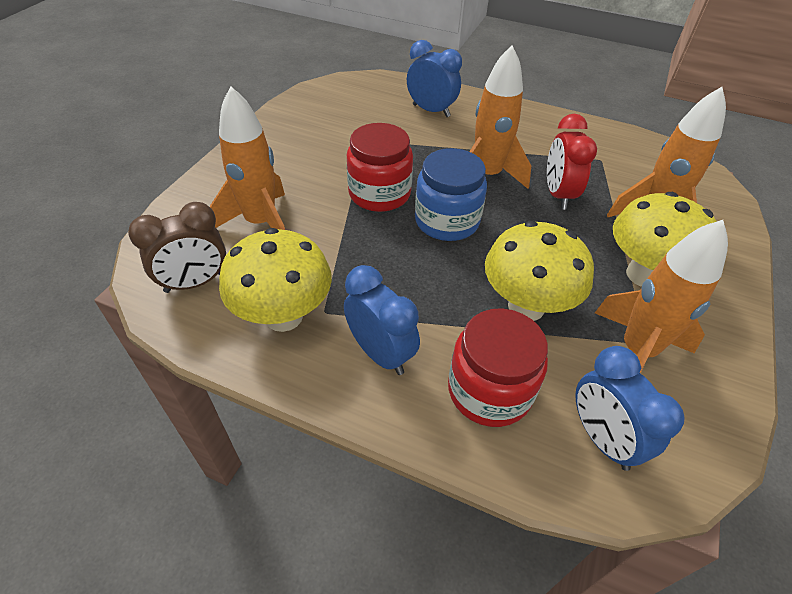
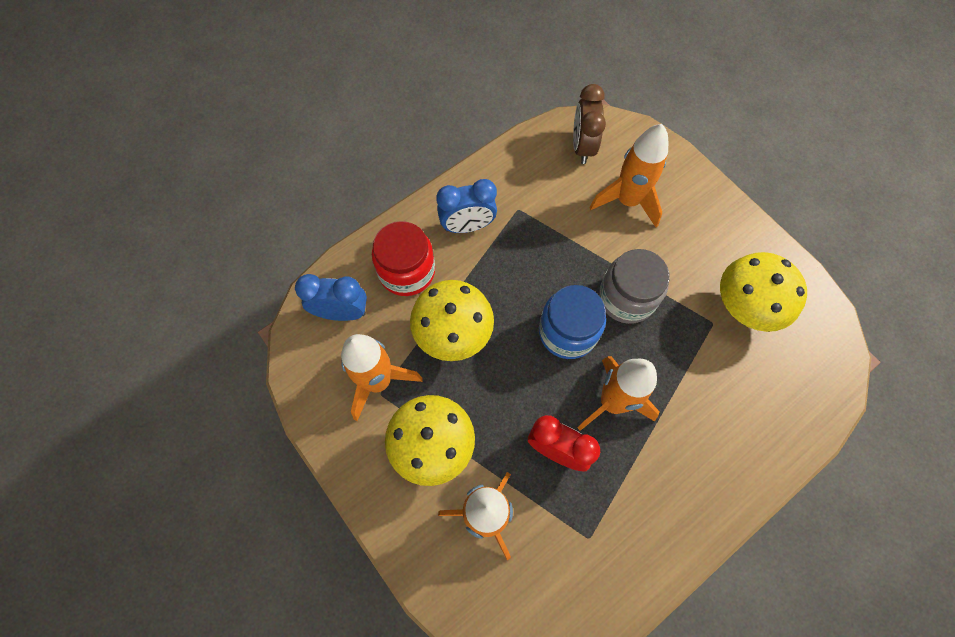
camera: 120 degrees right, 20 degrees up
(284, 316) = (526, 185): yellow mushroom -> yellow mushroom (743, 308)
(379, 193) = (626, 298): red jar -> grey jar
(431, 111) = (747, 414): blue clock -> none

